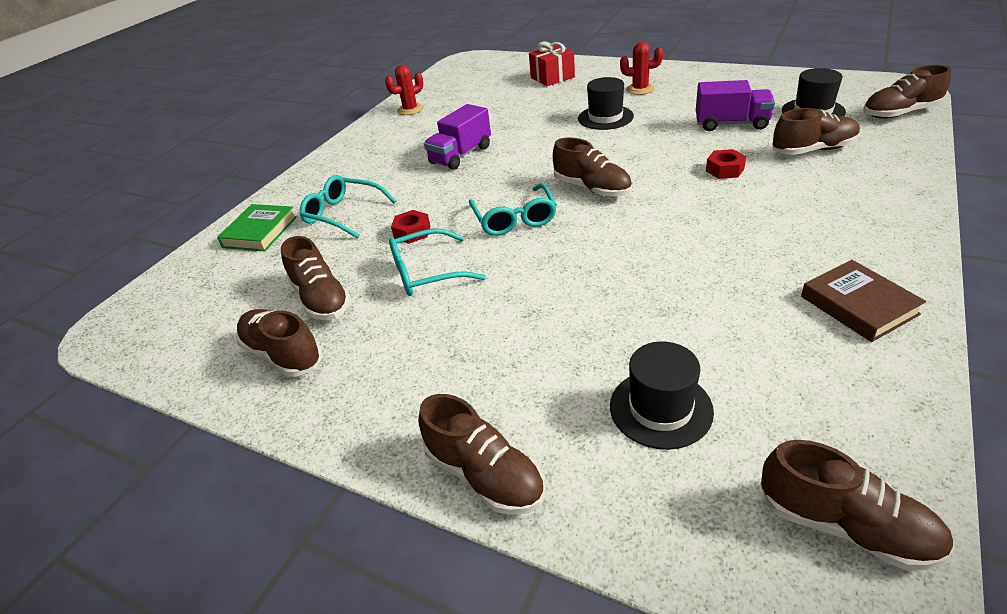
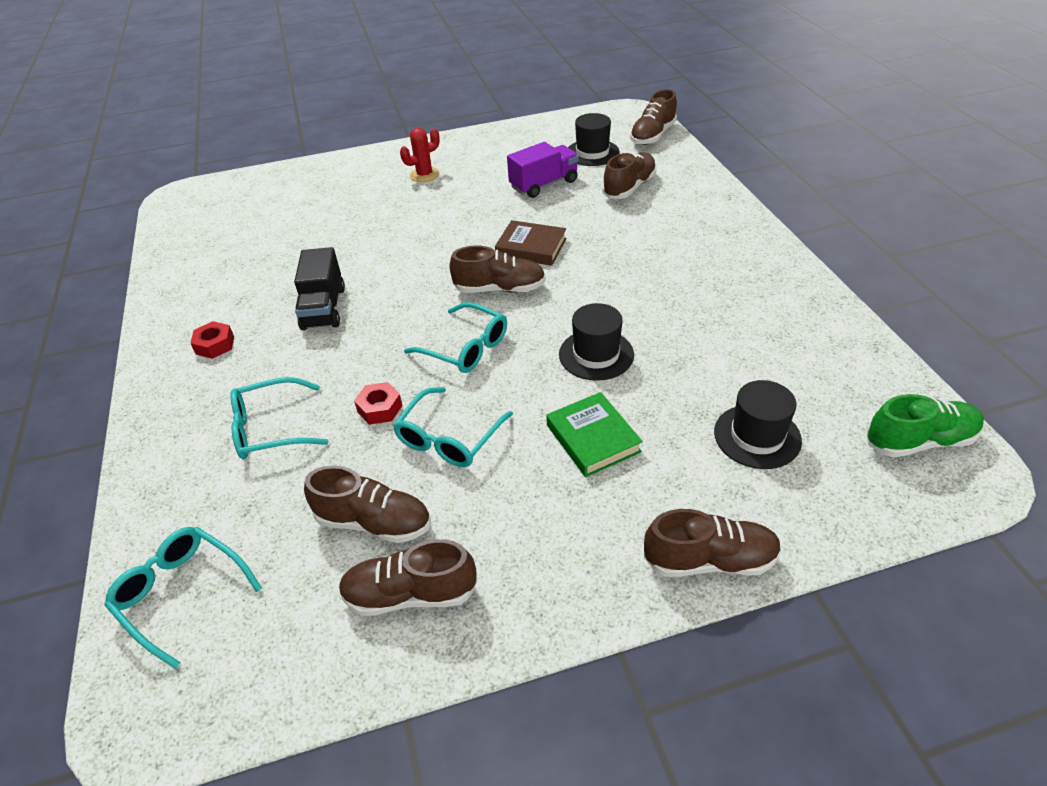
camera: 45 degrees left, 5 degrees up
(197, 280) = (182, 594): none -> turquoise glasses
(260, 232) = (187, 500): green book -> green book (593, 438)
(410, 110) = (186, 280): red cactus -> none
(461, 155) = (324, 308): purple truck -> black truck
(552, 77) = (316, 188): red gift -> none
(605, 117) = (426, 215): black hat -> black hat (596, 354)
(725, 170) = (586, 228): red nut -> red nut (215, 345)
(845, 526) = (919, 441): brown shoe -> green shoe
(858, 305) = (782, 297): brown book -> brown book (531, 247)

